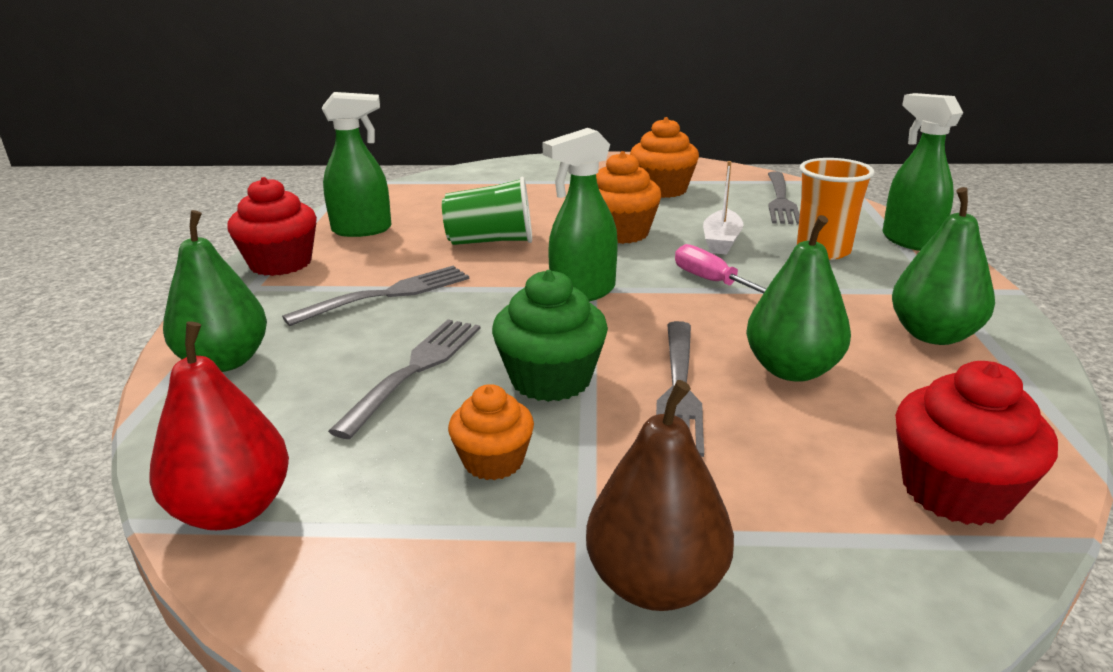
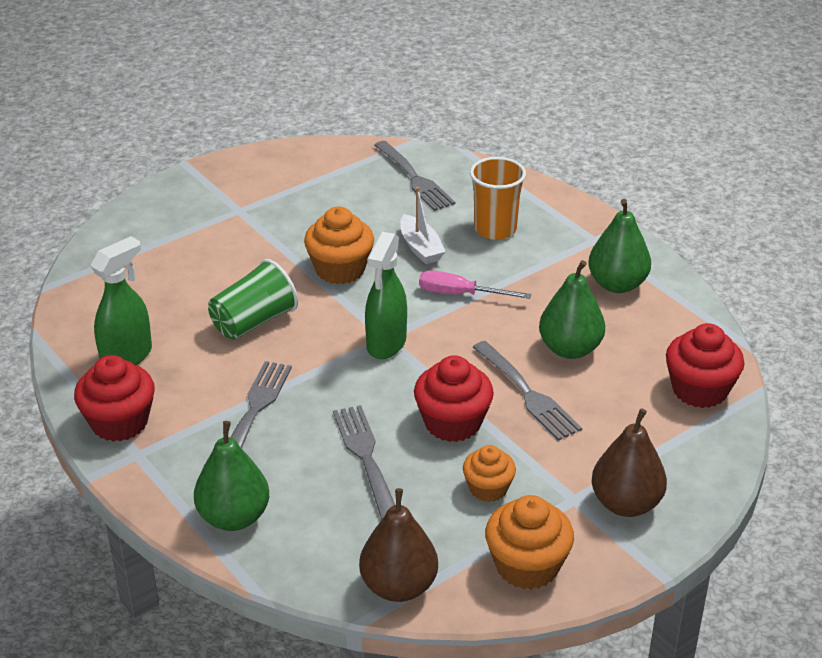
camera: 40 degrees left, 10 degrees up
(233, 510) = (399, 586): red pear -> brown pear
(551, 379) = (452, 423): green cupcake -> red cupcake
(662, 190) = (311, 200): orange cupcake -> orange cupcake (527, 566)
(909, 241) = (538, 194): green spray bottle -> none

